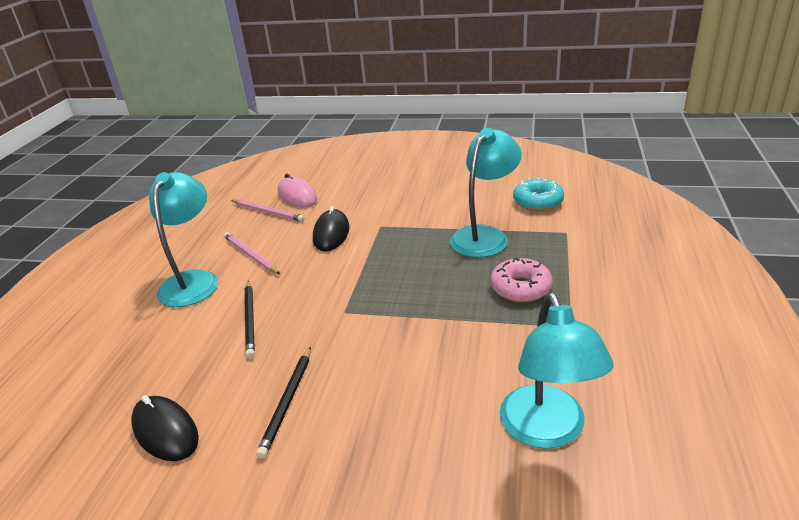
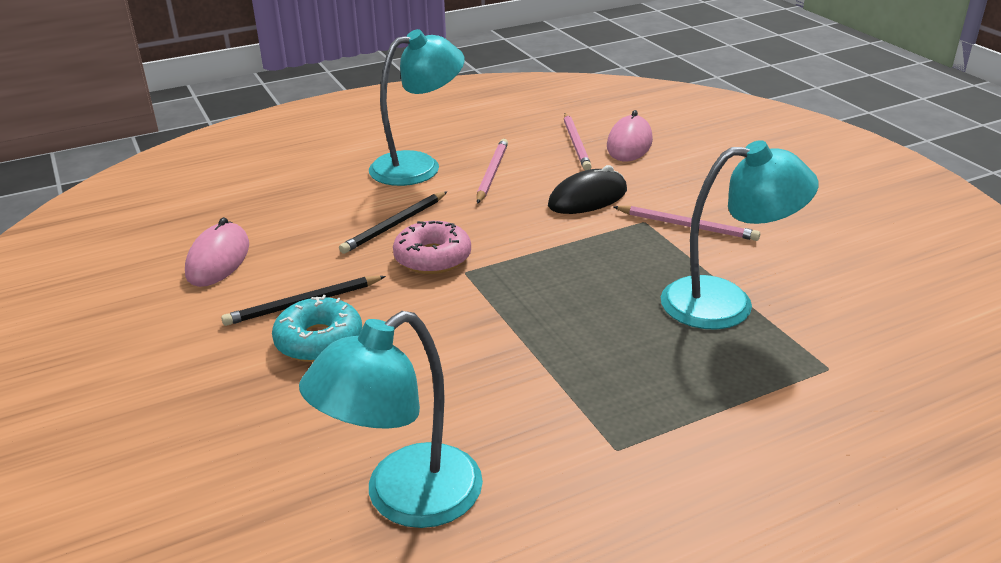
camera: 50 degrees right, 0 degrees up
(165, 431) = (218, 259): black mouse -> pink mouse
(403, 215) = (687, 226): none -> pink pencil
(520, 288) = (649, 376): pink donut -> pink donut (432, 258)
(538, 201) = (872, 313): turquoise donut -> turquoise donut (319, 341)

